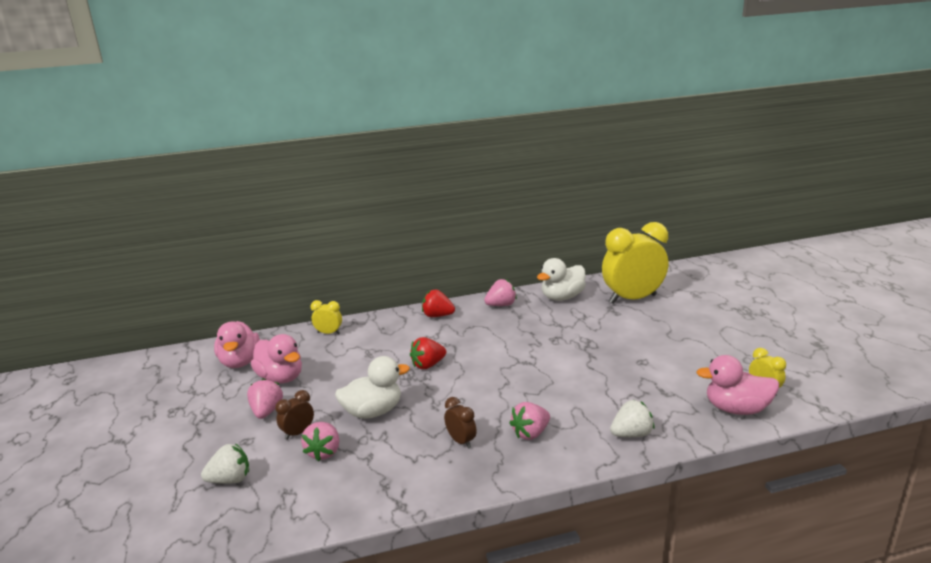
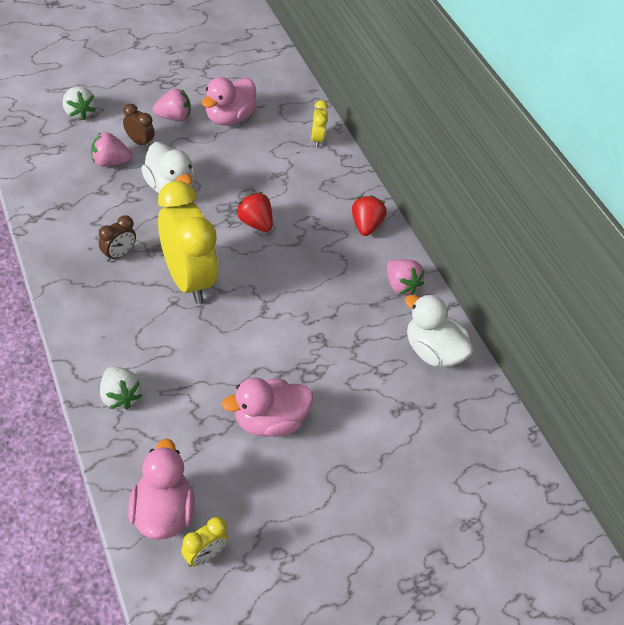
camera: 75 degrees right, 25 degrees up
(240, 362) = (257, 86): pink duck -> pink duck (269, 421)
(530, 433) = (128, 309): pink strawberry -> none
(632, 299) = (440, 436): yellow clock -> yellow clock (188, 279)

